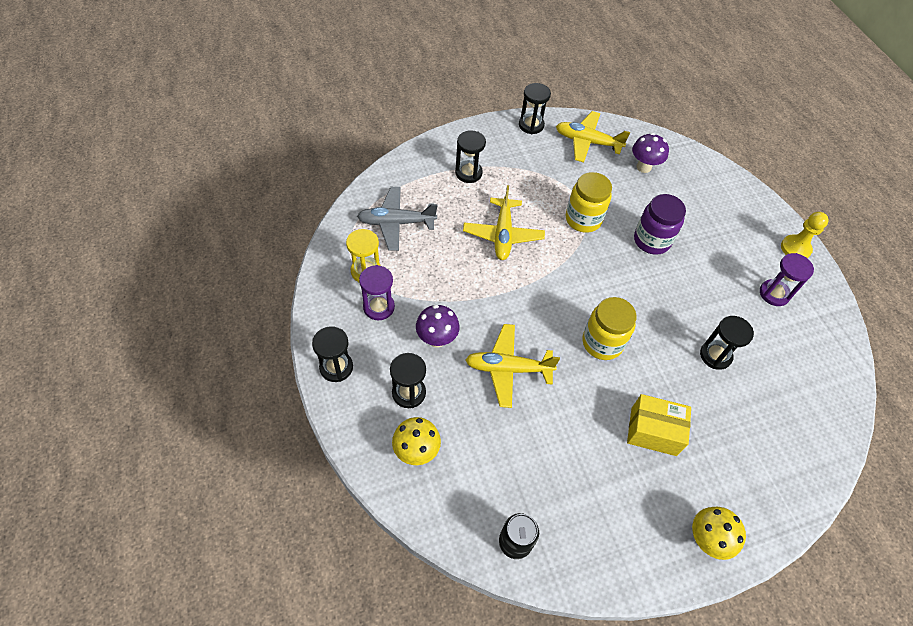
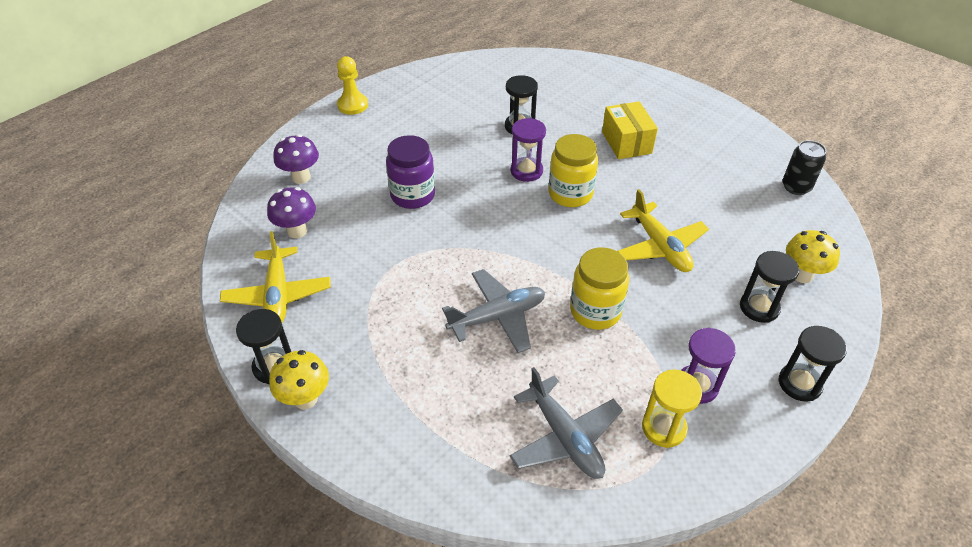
camera: 115 degrees left, 10 degrees down
(437, 339) = (683, 313): purple mushroom -> purple mushroom (301, 177)
(468, 173) = (417, 398): black hourglass -> none
(503, 234) = (497, 317): yellow plane -> grey plane
(583, 219) = (420, 256): yellow jar -> yellow jar (595, 311)
(706, 539) = (682, 100): yellow mushroom -> yellow mushroom (305, 398)
(774, 294) = (420, 108): purple hourglass -> purple hourglass (526, 171)

